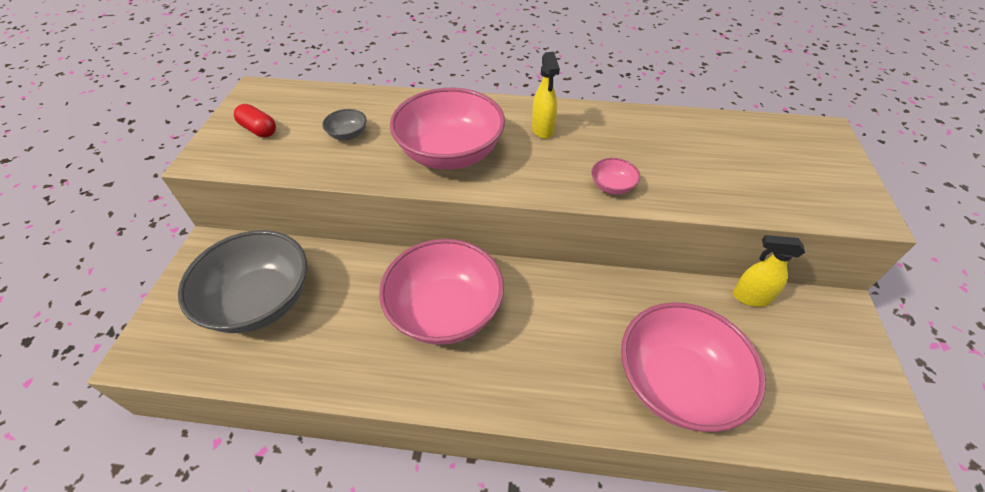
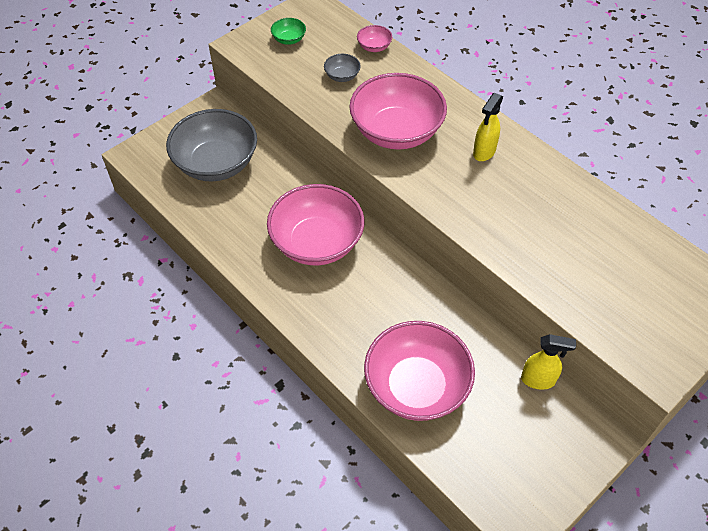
camera: 40 degrees right, 5 degrees up
(259, 130) = (289, 39): red capsule -> green bowl
(612, 186) = (483, 225): pink bowl -> pink bowl (374, 47)
(750, 297) = (538, 380): yellow spray bottle -> yellow spray bottle turned 135 degrees clockwise

